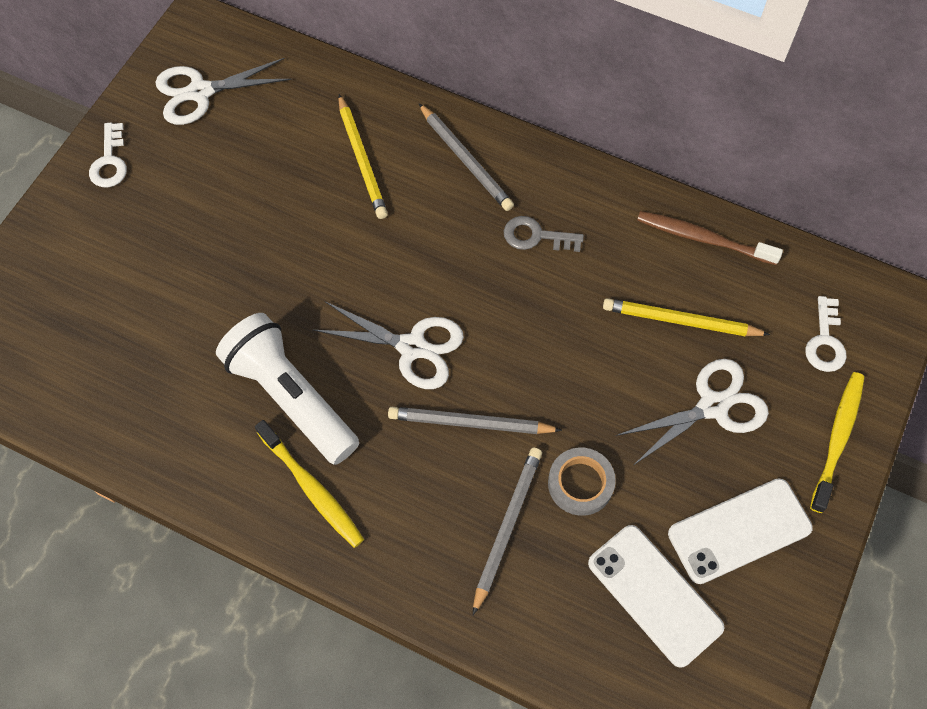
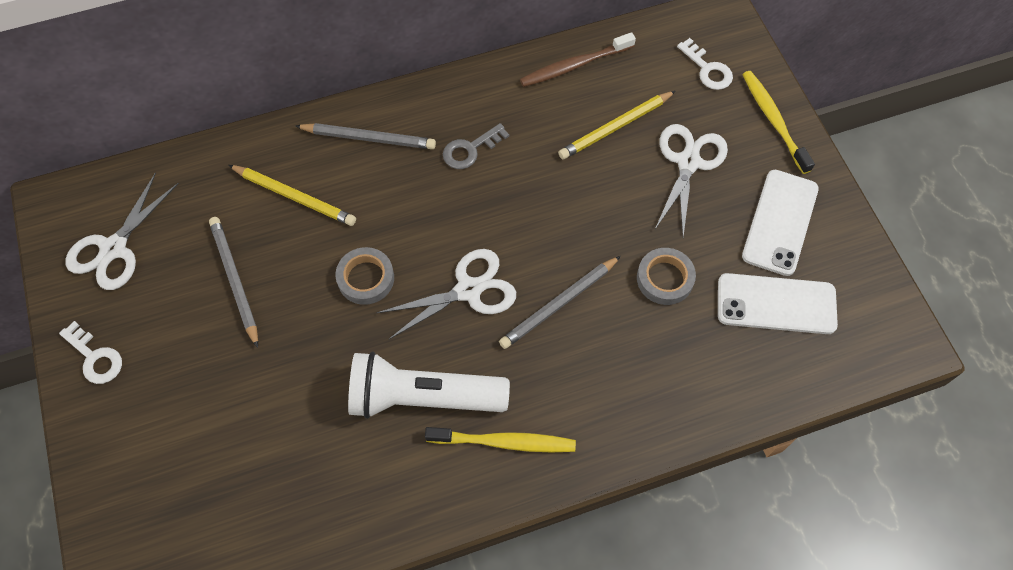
camera: 45 degrees left, 0 degrees up
(346, 268) = (366, 278): none -> grey tape
(507, 527) = (651, 347): grey pencil -> grey pencil (235, 280)

